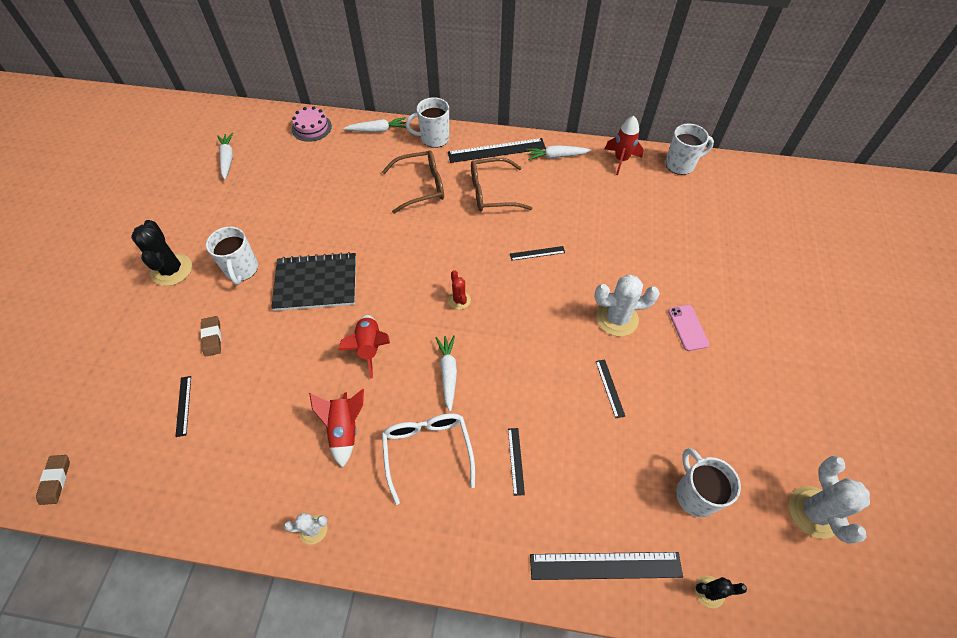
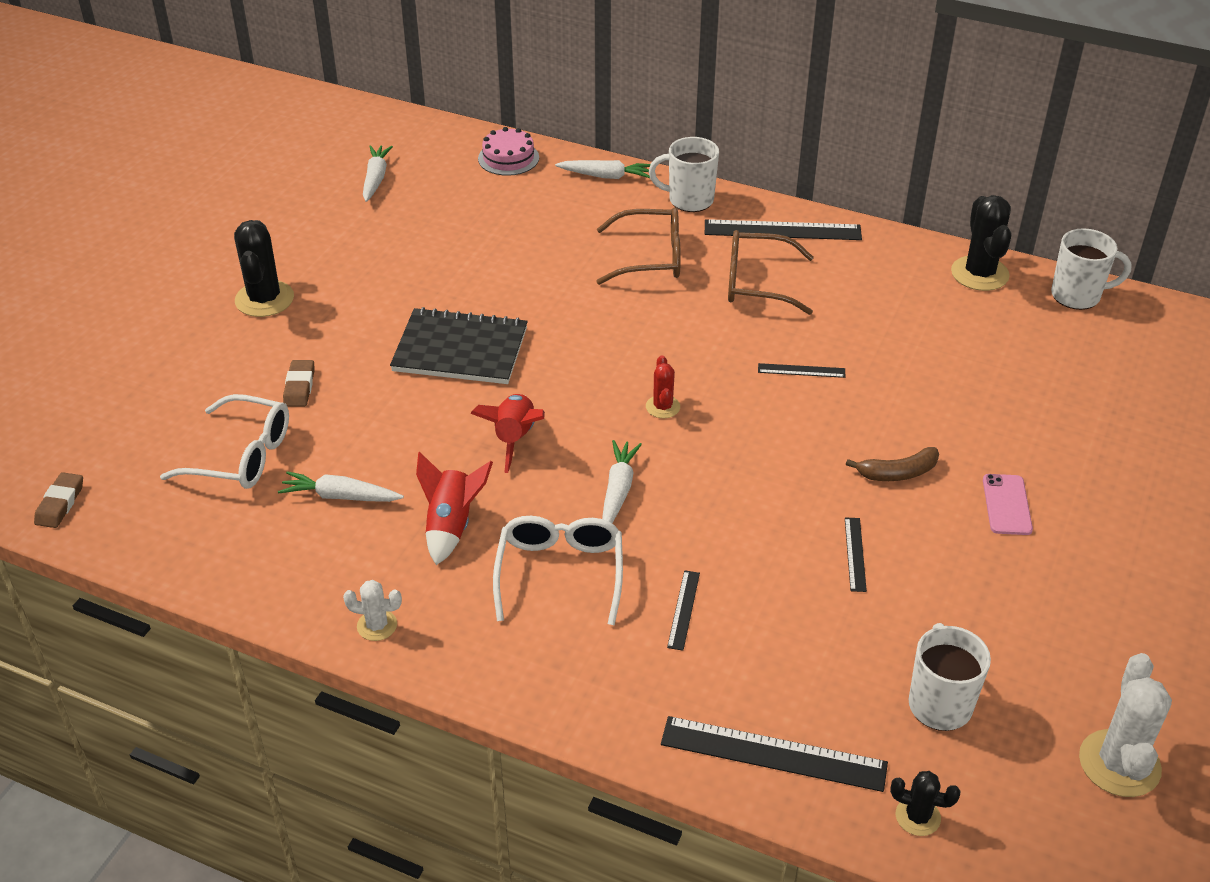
camera: 15 degrees right, 15 degrees down
(183, 405) = (241, 456): black ruler -> white glasses
(242, 270) = (360, 315): white mug -> none
(556, 156) = (876, 253): white carrot -> white carrot (340, 496)
(617, 318) = (897, 473): white cactus -> brown banana
(621, 160) = (979, 274): red rocket -> black cactus

